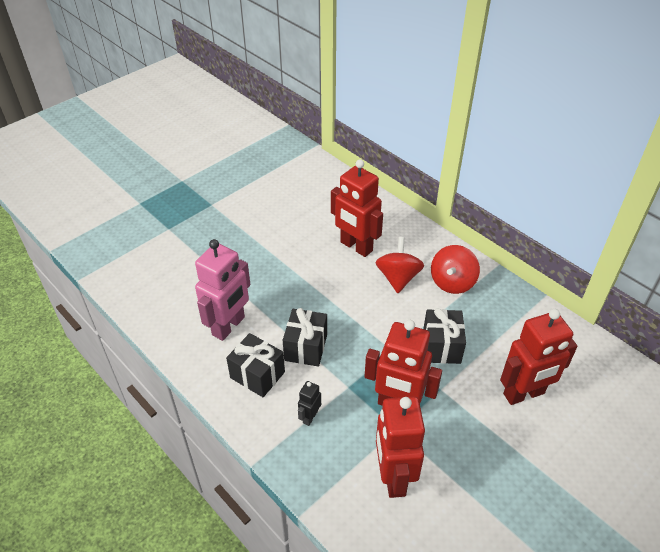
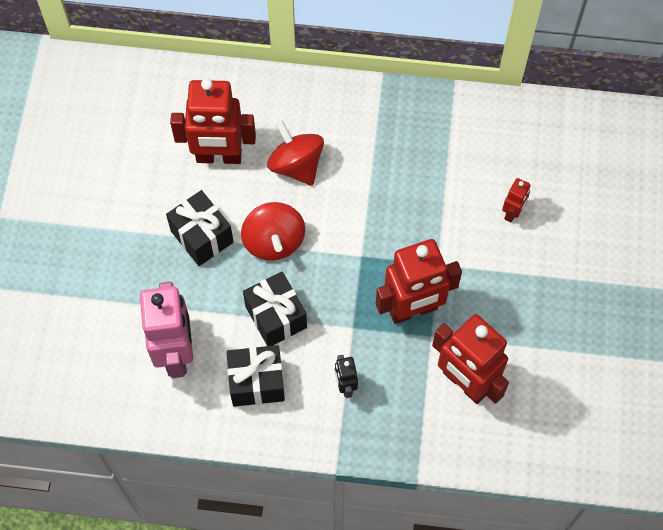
camera: 40 degrees left, 20 degrees up
(441, 346) = (403, 217): black gift -> black gift (202, 236)
(452, 282) = (354, 131): red spinning top -> red spinning top (274, 241)
(524, 394) = (512, 213): red robot -> red robot, size x0.46

